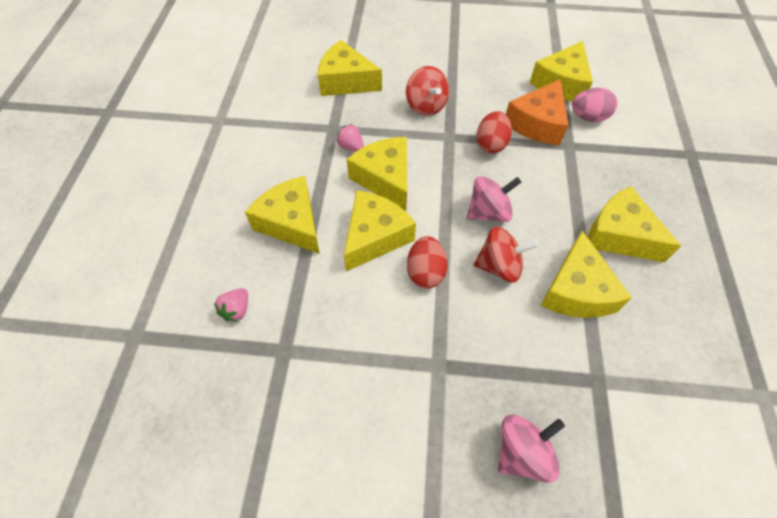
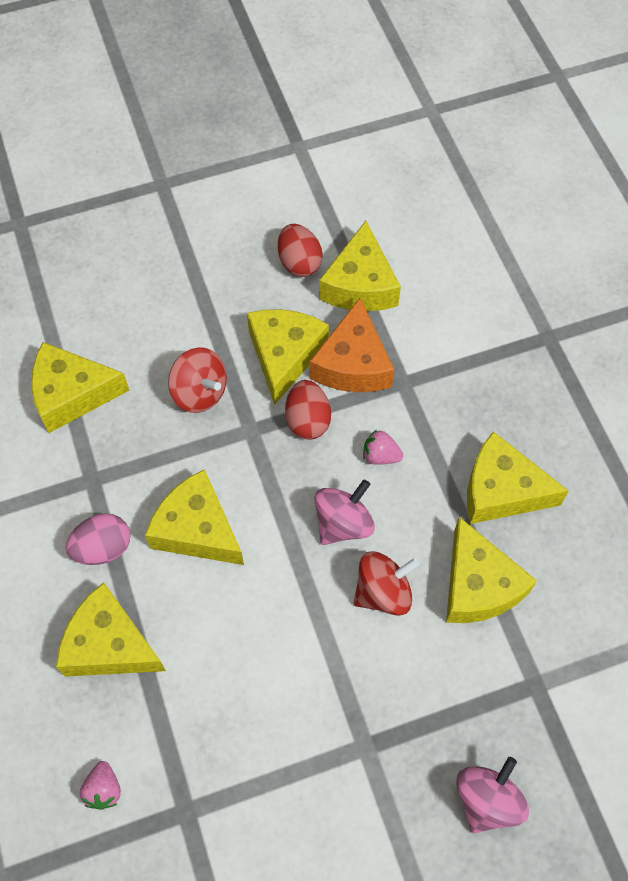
camera: 25 degrees left, 5 degrees up
(351, 147) = (130, 499): pink strawberry -> pink strawberry (380, 455)
(375, 236) = (222, 617): yellow cheese -> yellow cheese (284, 355)
(425, 272) = (302, 638): red egg -> red egg (299, 262)
(588, 117) = (412, 328): pink egg -> pink egg (103, 548)

